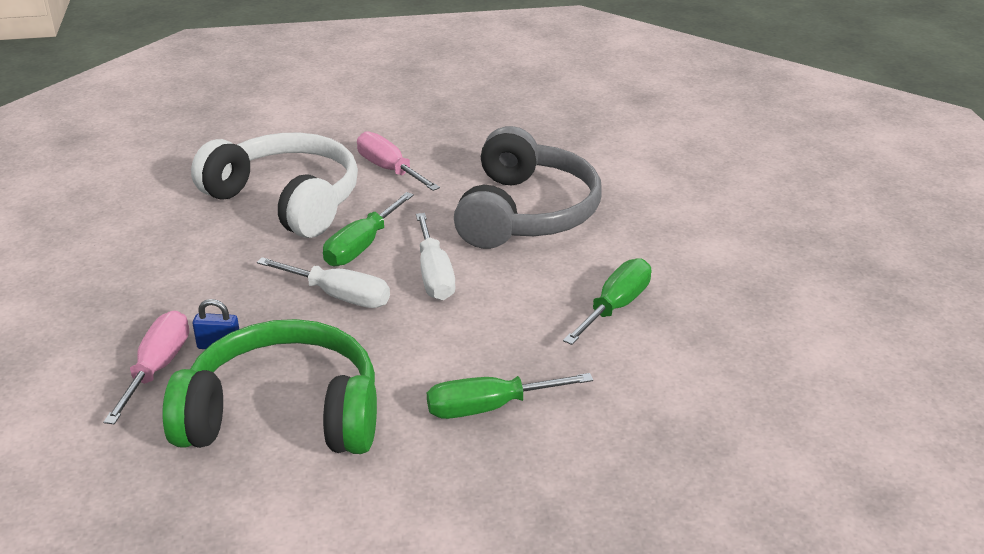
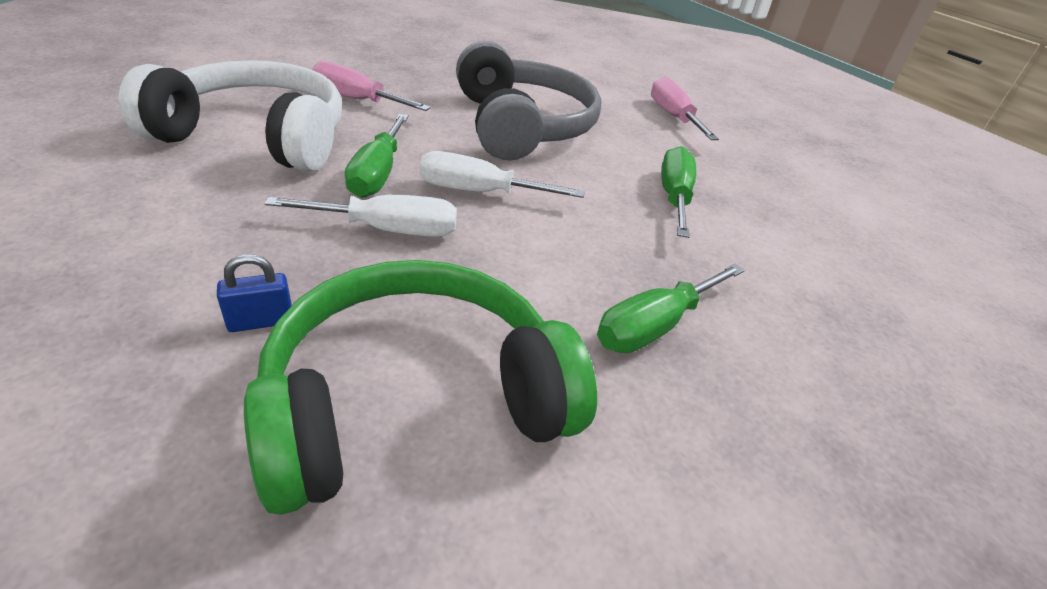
camera: 30 degrees left, 5 degrees up
(157, 368) = (175, 377): pink screwdriver -> pink screwdriver (673, 117)
(434, 275) = (479, 192): white screwdriver -> white screwdriver turned 135 degrees clockwise

